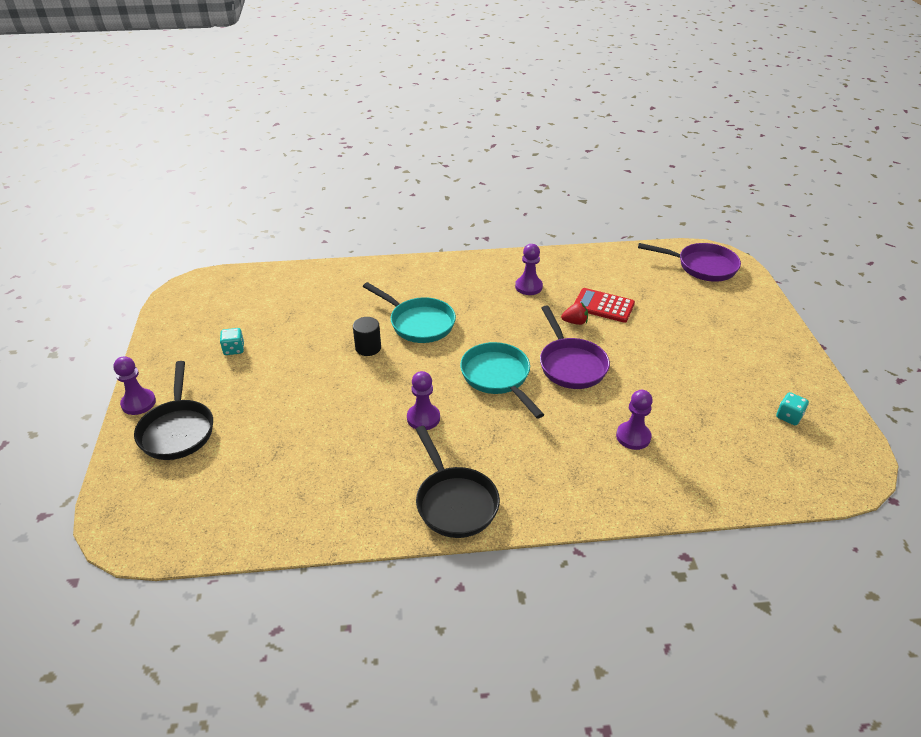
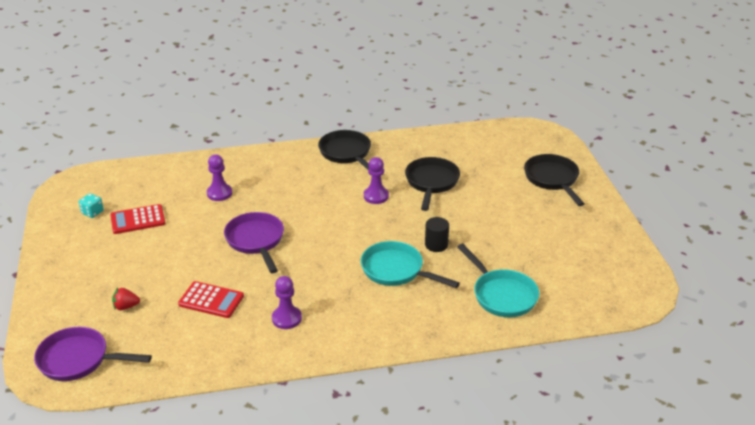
camera: 175 degrees right, 5 degrees down
(138, 403) = (596, 194): purple pawn -> none
(234, 349) = (553, 237): turquoise dice -> none
(343, 435) = (431, 183): none -> black pan
(498, 377) = (319, 227): turquoise pan -> turquoise pan (502, 295)
(575, 322) = (244, 281): red strawberry -> red strawberry (126, 307)
(724, 402) = (138, 220): none -> red calculator

